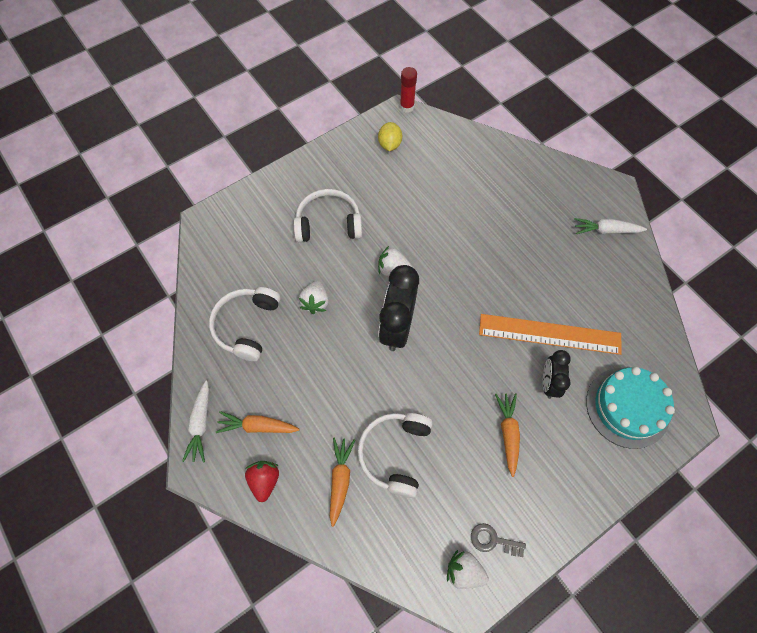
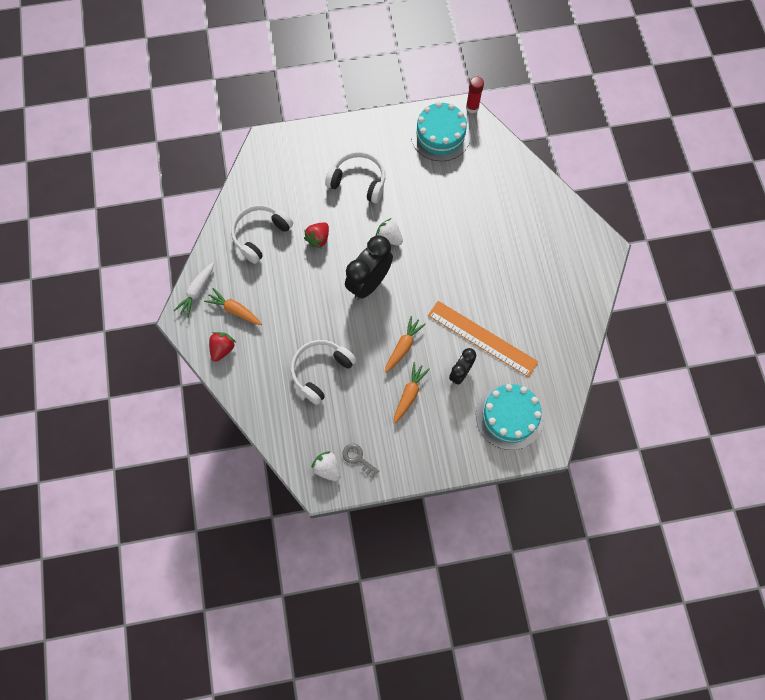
camera: 25 degrees right, 5 degrees up
(315, 302) = (318, 239): white strawberry -> red strawberry
(340, 480) = (274, 372): orange carrot -> orange carrot (403, 347)
(389, 144) = (440, 135): yellow lemon -> turquoise cake
(606, 230) = (577, 278): white carrot -> none

